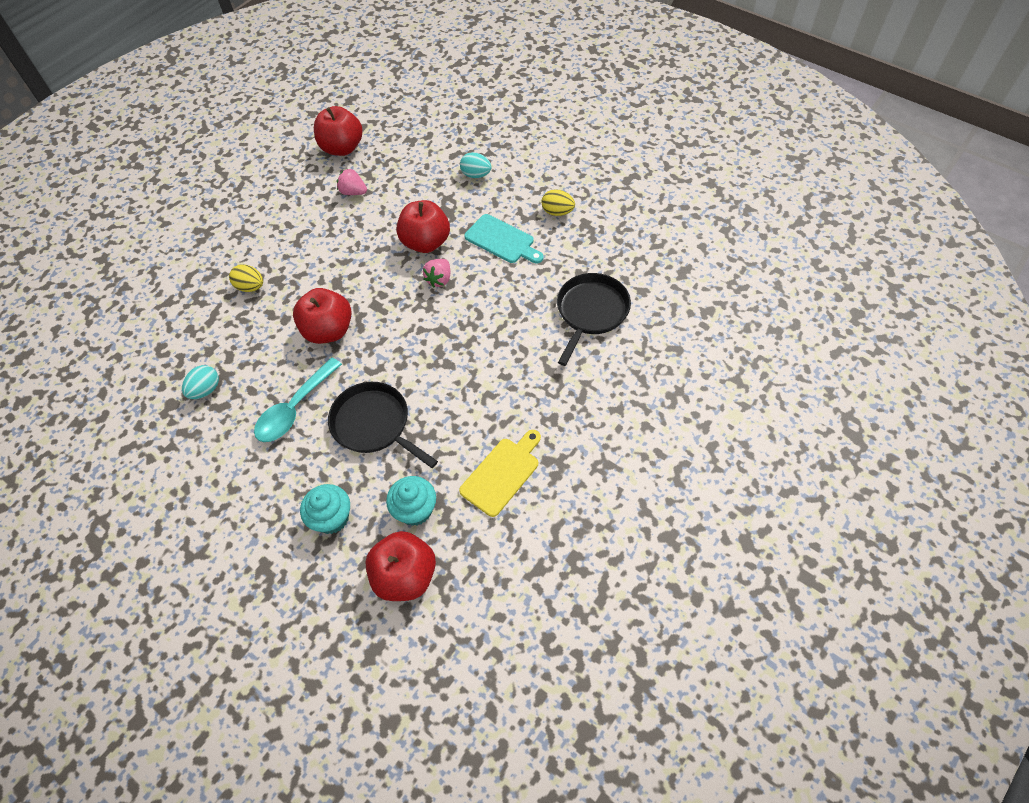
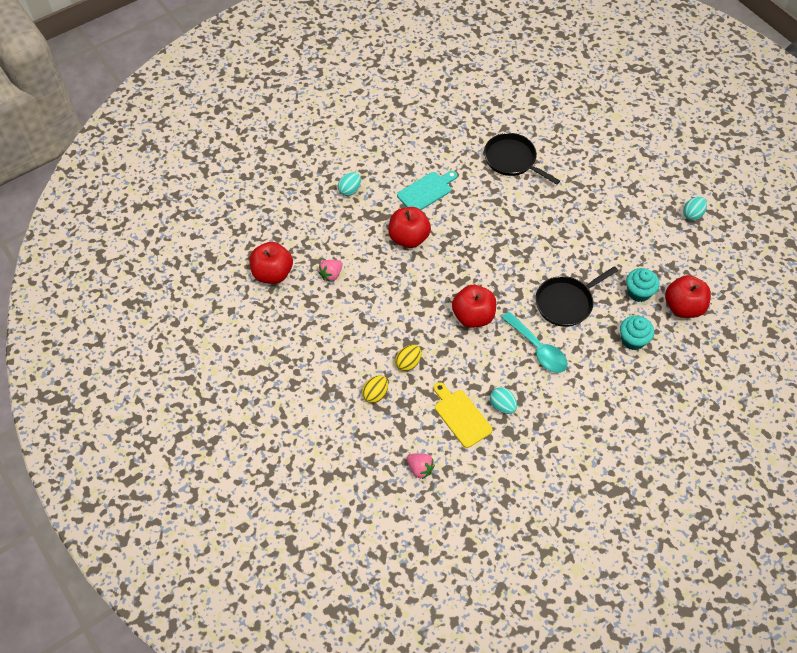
camera: 75 degrees left, 0 degrees up
(439, 279) = (449, 237): pink strawberry -> pink strawberry (420, 468)
(502, 474) = (624, 240): yellow cutting board -> yellow cutting board (461, 416)
(557, 212) = (412, 152): yellow egg -> yellow egg (375, 394)
(586, 559) = (692, 214): none -> turquoise egg

